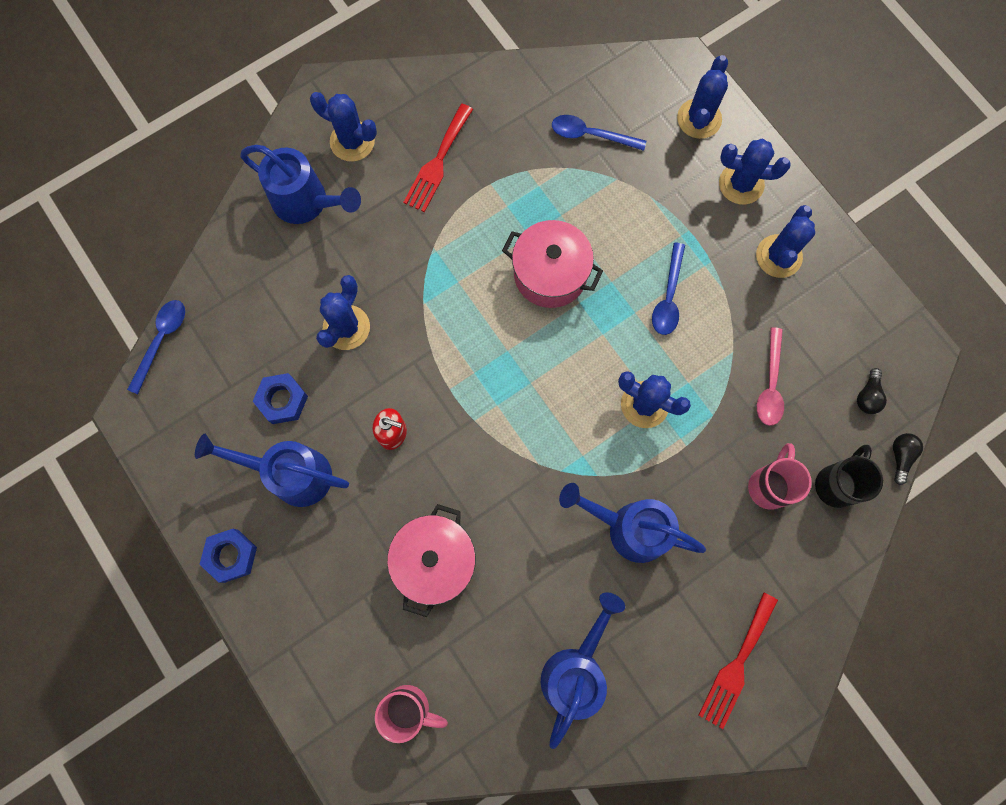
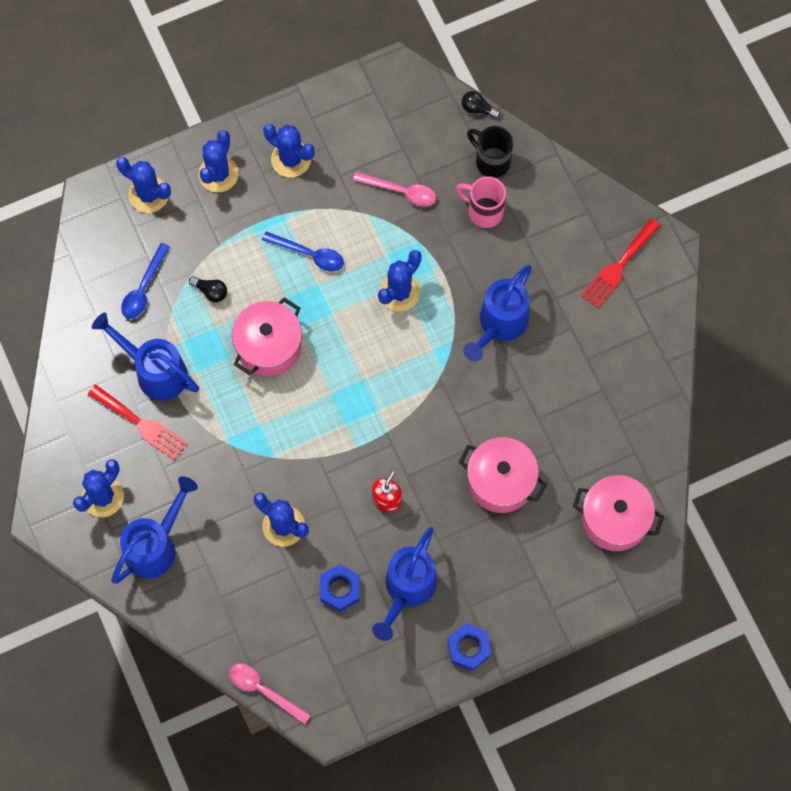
camera: 80 degrees left, 5 degrees down
(161, 340) = (263, 690): blue spoon -> pink spoon
(409, 709) = (614, 519): pink mug -> pink pot
(575, 670) = (604, 387): blue watering can -> blue watering can (155, 372)
(737, 665) = (618, 266): red fork -> red fork turned 90 degrees clockwise
(867, 396) = (424, 120): black light bulb -> black light bulb (211, 292)

